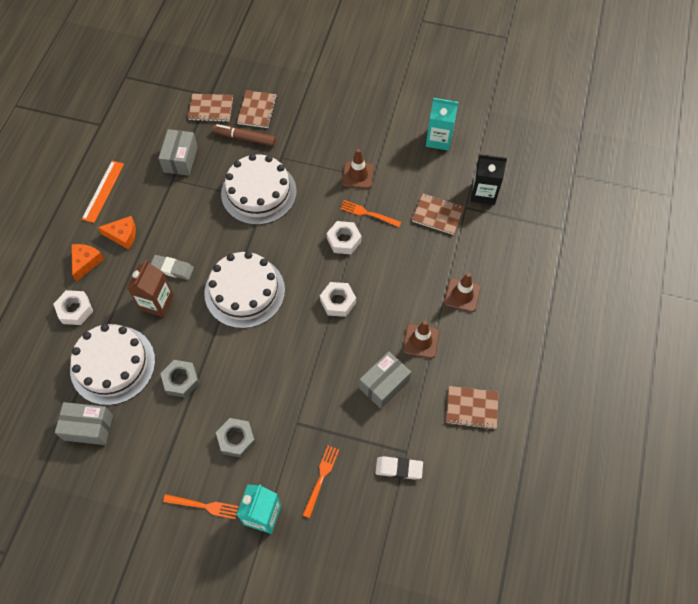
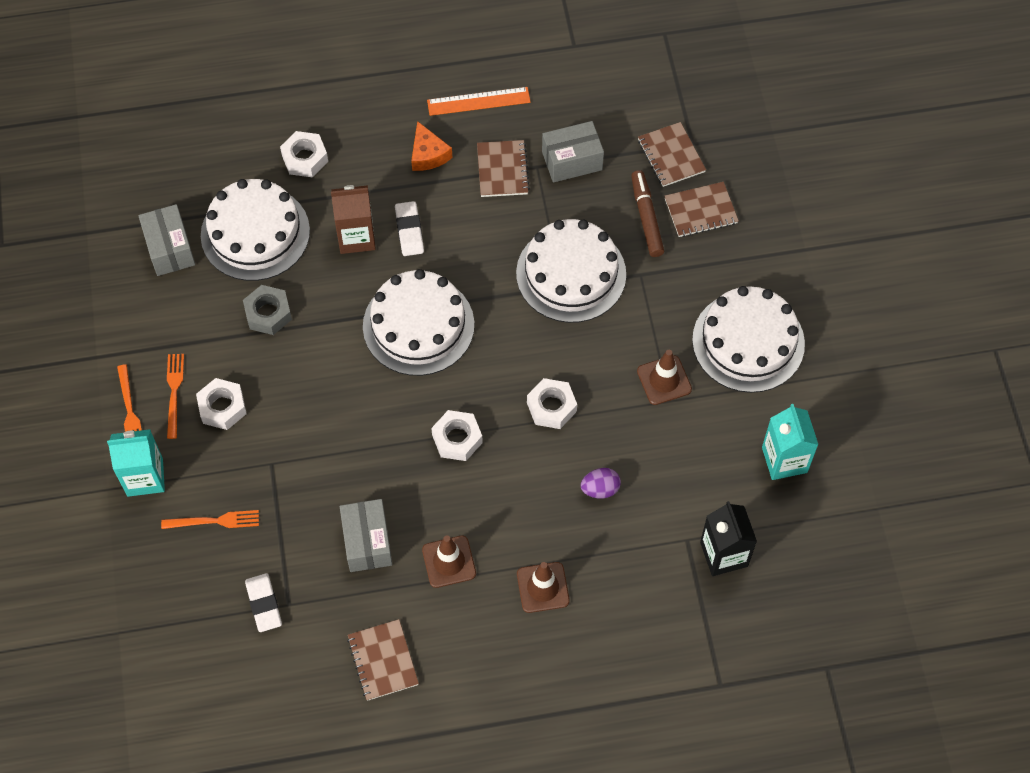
camera: 65 degrees right, 0 degrees up
(86, 262) = (372, 136): orange cheese -> none
(172, 269) = (409, 231): grey eraser -> white eraser
(236, 439) = (222, 407): grey nut -> white nut
(356, 124) = (748, 342): none -> white cake
(368, 213) = (609, 419): orange fork -> orange fork (174, 392)
(384, 384) = (367, 542): grey box -> grey box turned 60 degrees clockwise
(412, 237) = (600, 489): none -> purple egg
(437, 215) = (654, 507): brown notebook -> brown notebook (502, 170)

